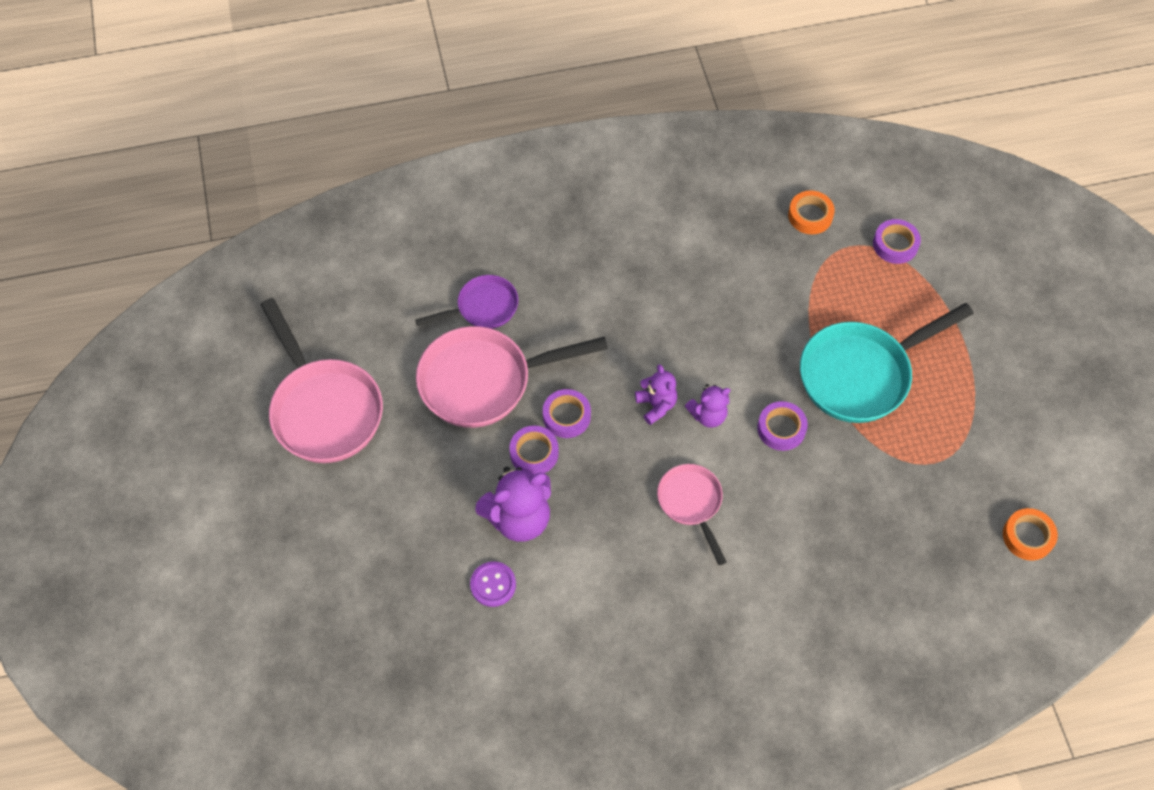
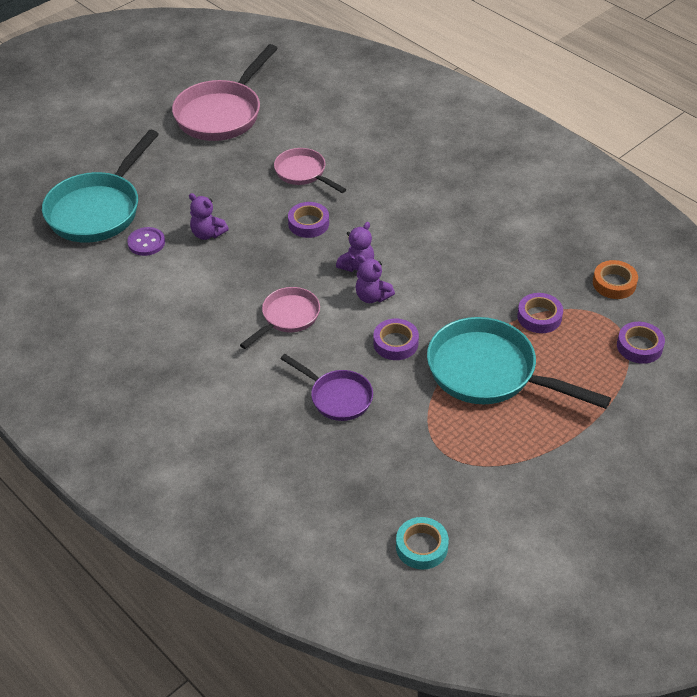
camera: 60 degrees right, 15 degrees down
(403, 610) = (98, 210): none -> turquoise pan
(482, 308) = (362, 148): purple pan -> purple pan (337, 397)
(484, 381) = (303, 173): pink pan -> pink pan, size x0.56
(519, 518) = (207, 234): purple teddy bear -> purple teddy bear, size x0.59
(534, 453) = (265, 220): purple tape -> purple tape (539, 317)
(1027, 536) = (421, 547): orange tape -> turquoise tape

